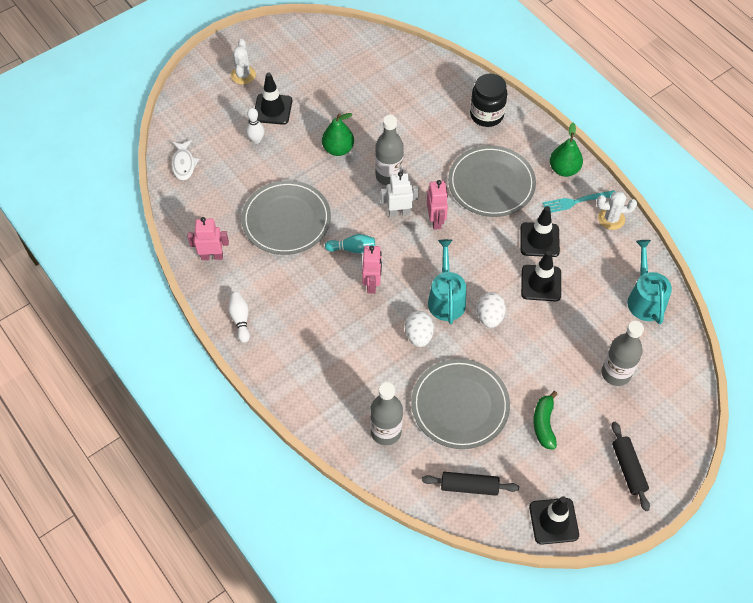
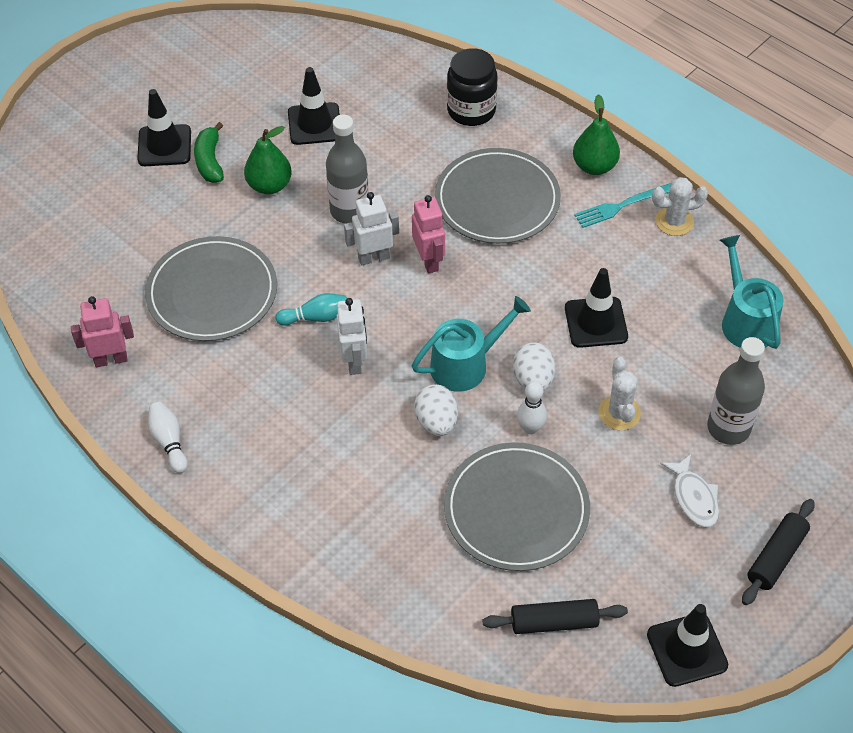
camera: 10 degrees left, 5 degrees down
(183, 164) = (46, 238): white fish -> white fish (693, 497)
(243, 75) = (113, 106): white cactus -> white cactus (619, 413)
(256, 140) = (148, 190): white bowling pin -> white bowling pin (530, 428)
(372, 284) = (354, 361): pink robot -> white robot
(386, 432) = (415, 565): grey bottle -> none
(446, 298) = (465, 364): turquoise watering can -> turquoise watering can turned 75 degrees clockwise
(539, 240) = (581, 264): black traffic cone -> black traffic cone (314, 124)
(544, 424) = (642, 515): green banana -> green banana (210, 161)
(628, 469) = (776, 557): black rolling pin -> black rolling pin turned 60 degrees clockwise

